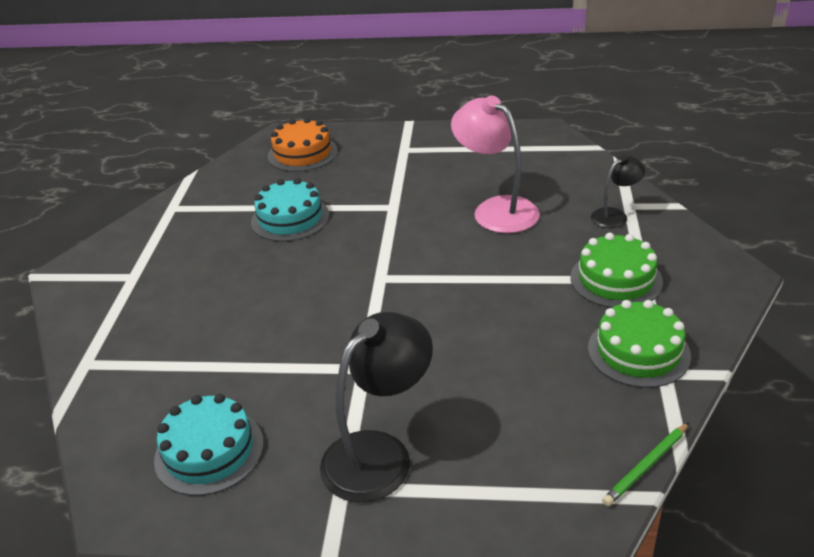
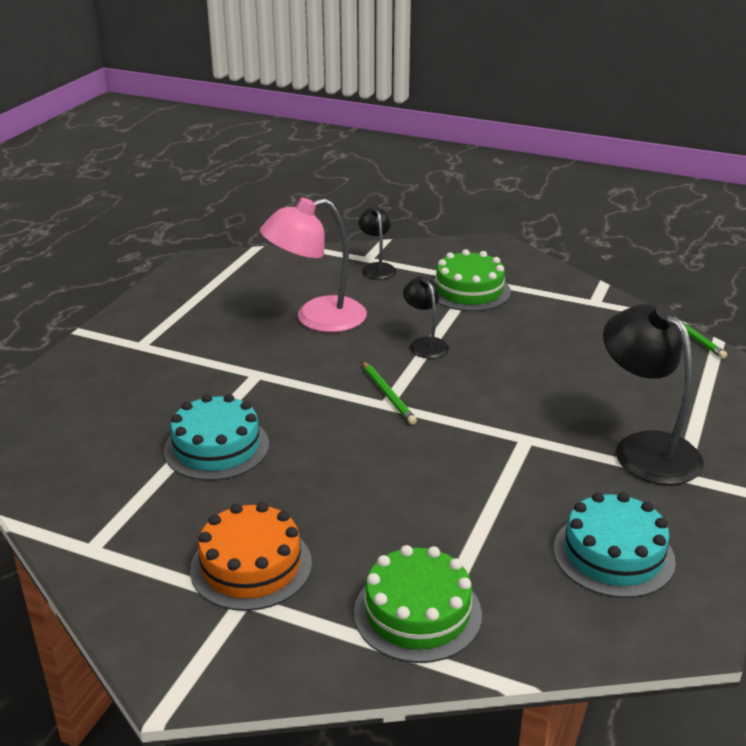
camera: 75 degrees left, 5 degrees down
(302, 153) = (65, 417): orange cake -> orange cake (251, 566)
(395, 275) = (388, 395): none -> green pencil
(491, 276) = (425, 344): none -> black lamp
(638, 351) = (565, 305): green cake -> green cake (417, 613)

